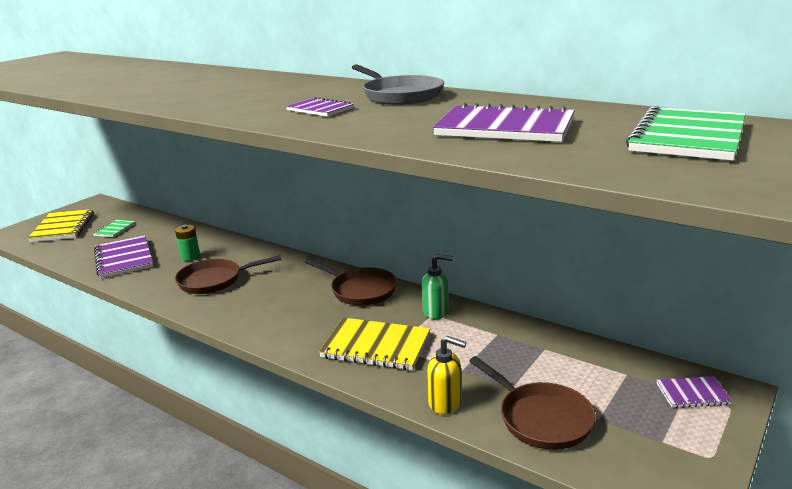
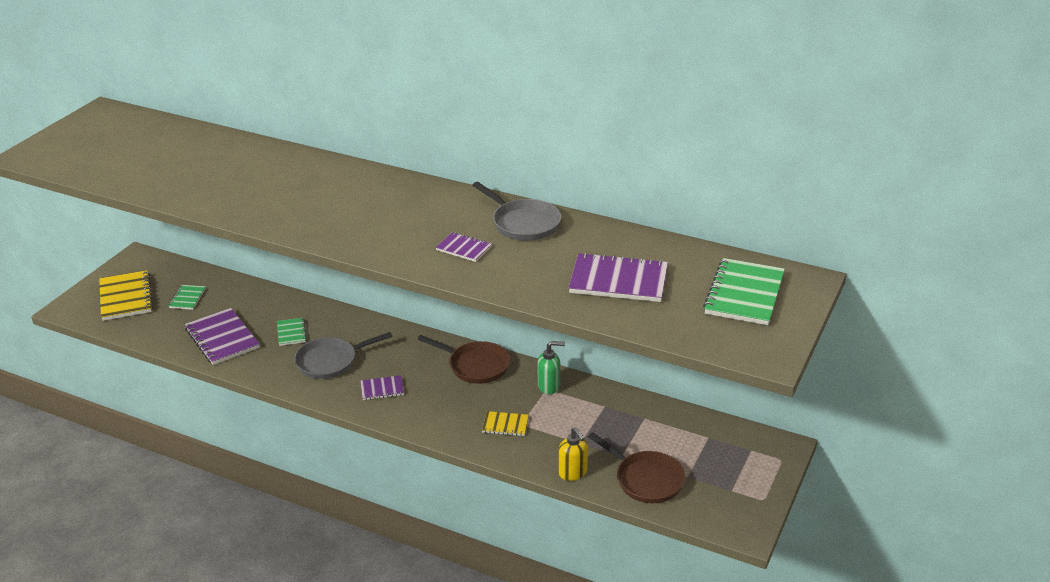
camera: 10 degrees left, 10 degrees up
(190, 257) = (291, 333): green battery -> green notebook
(214, 280) = (330, 361): brown pan -> grey pan
(376, 346) = (505, 425): yellow notebook -> yellow notebook, size x0.53
(445, 403) = (573, 473): yellow soap dispenser -> yellow soap dispenser turned 45 degrees clockwise
(692, 394) = (755, 451): purple notebook -> purple notebook (382, 389)

